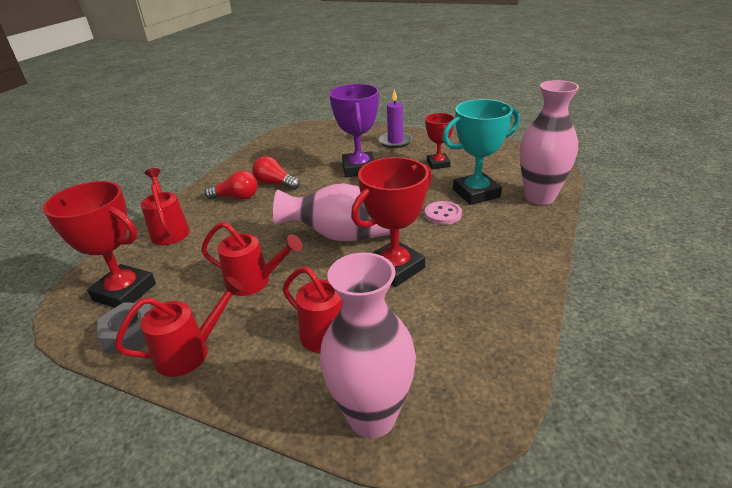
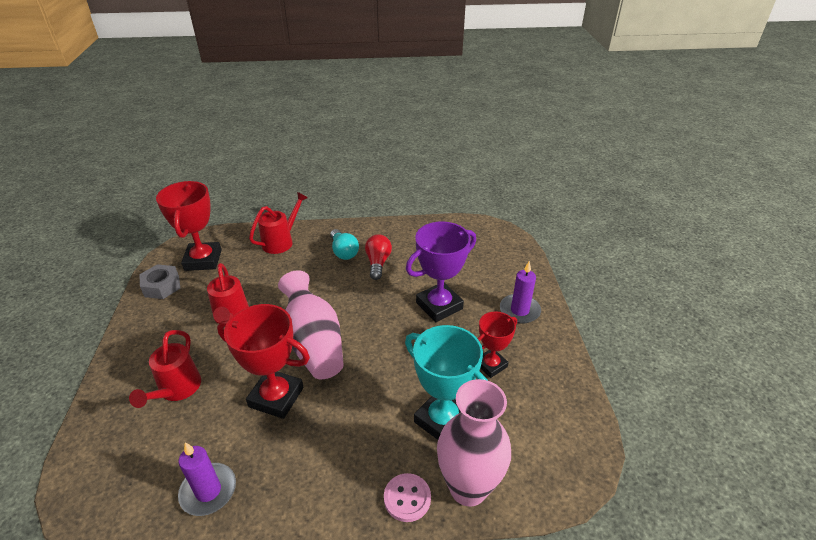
camera: 60 degrees right, 5 degrees up
(190, 352) = (149, 322): red watering can -> none
(236, 197) = (343, 252): red light bulb -> turquoise light bulb
(372, 416) = (98, 446): pink vase -> none
(443, 214) = (383, 403): pink button -> pink button (407, 498)
(483, 327) = (208, 491): none -> purple candle

